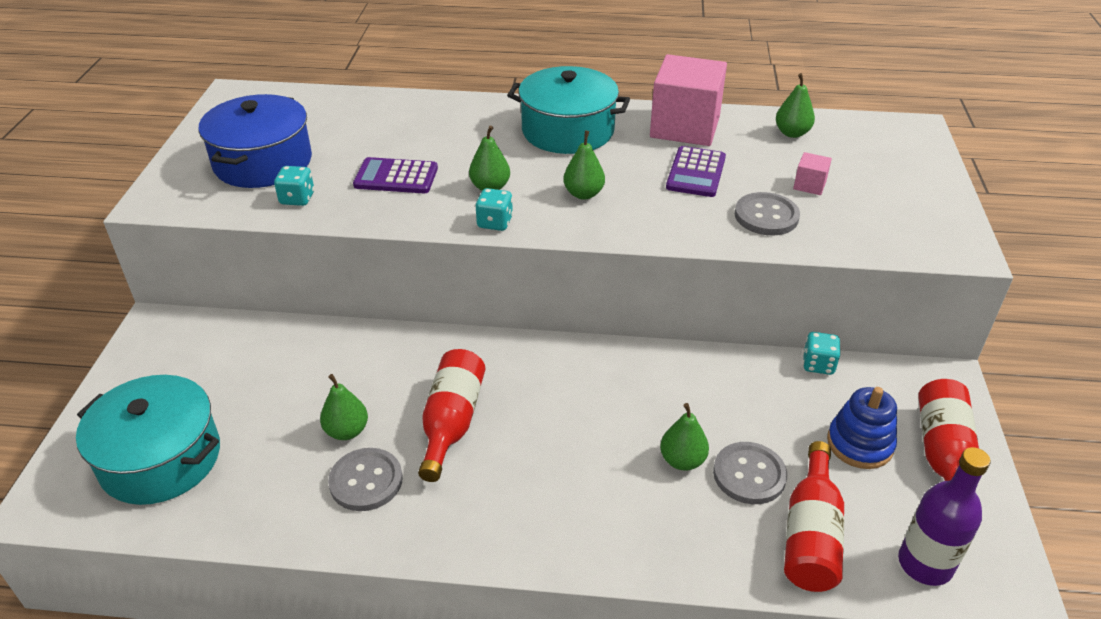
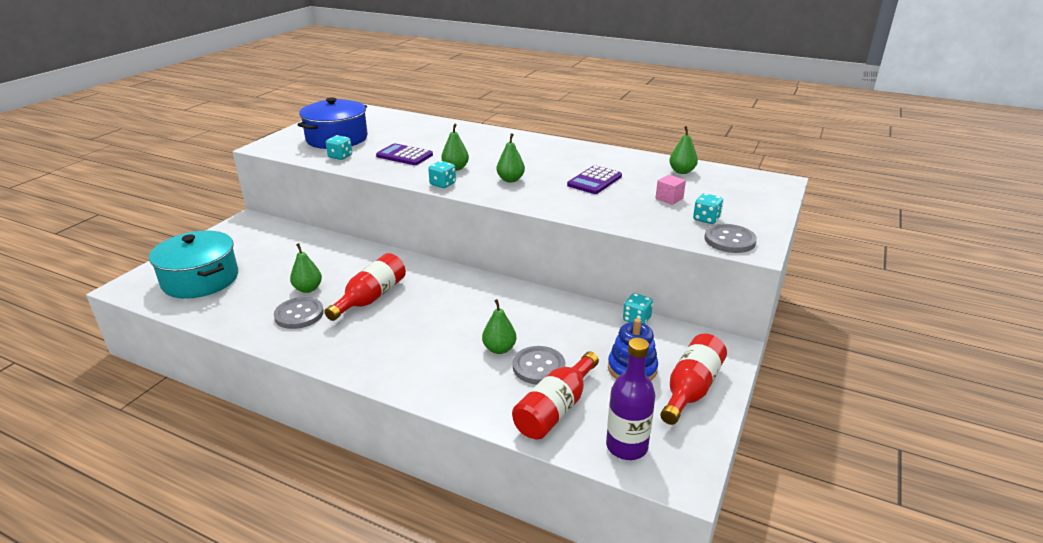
camera: 20 degrees right, 10 degrees down
(568, 130) = (529, 149): turquoise pot -> none
(685, 127) = (608, 158): pink cube -> none
(766, 216) = (623, 209): grey button -> grey button (729, 240)
(877, 212) = (706, 219): none -> turquoise dice

